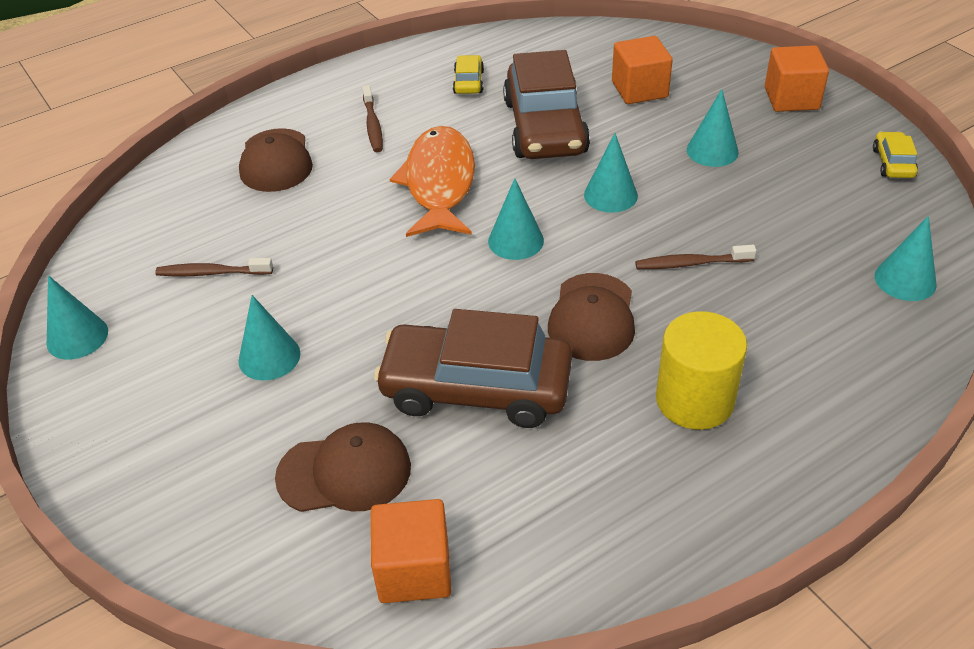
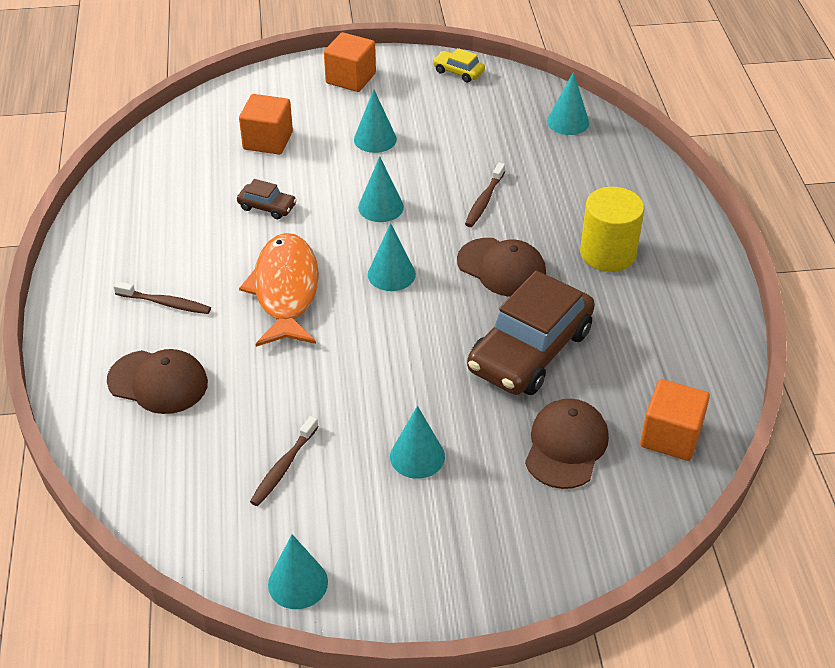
camera: 65 degrees left, 0 degrees up
(439, 183) = (285, 291): orange fish -> orange fish turned 60 degrees clockwise
(468, 82) = (161, 225): yellow car -> none
(545, 127) = (267, 207): brown car -> brown car, size x0.43

